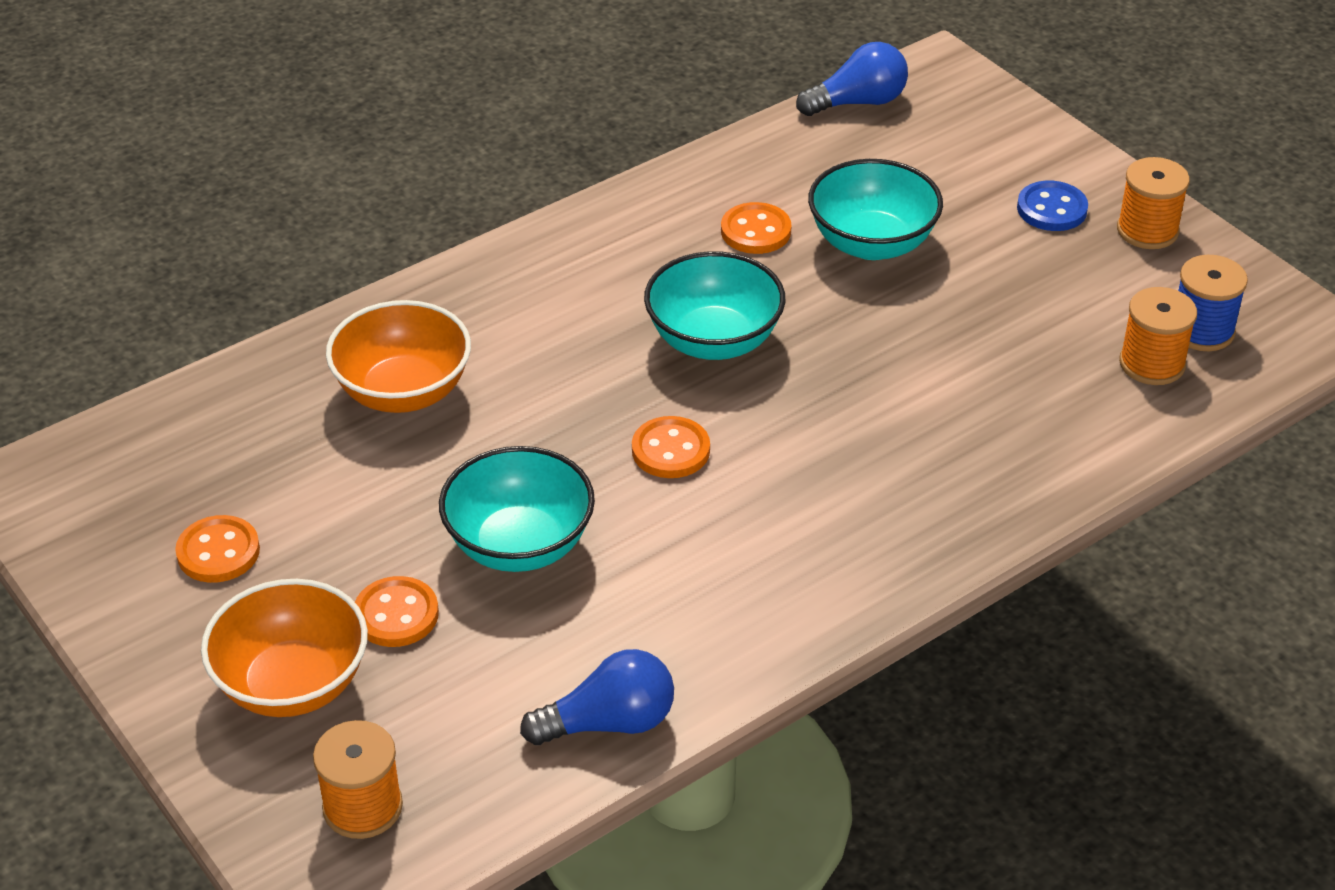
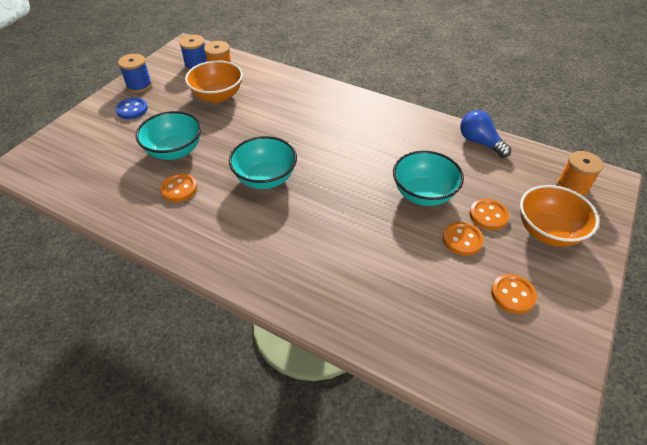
camera: 115 degrees left, 5 degrees up
(403, 391) = (363, 273): orange bowl -> orange bowl (217, 96)
(670, 450) = (340, 170): orange button -> orange button (462, 240)
(858, 102) = (56, 184): blue light bulb -> none
(1147, 230) = (139, 85): orange spool -> blue spool

